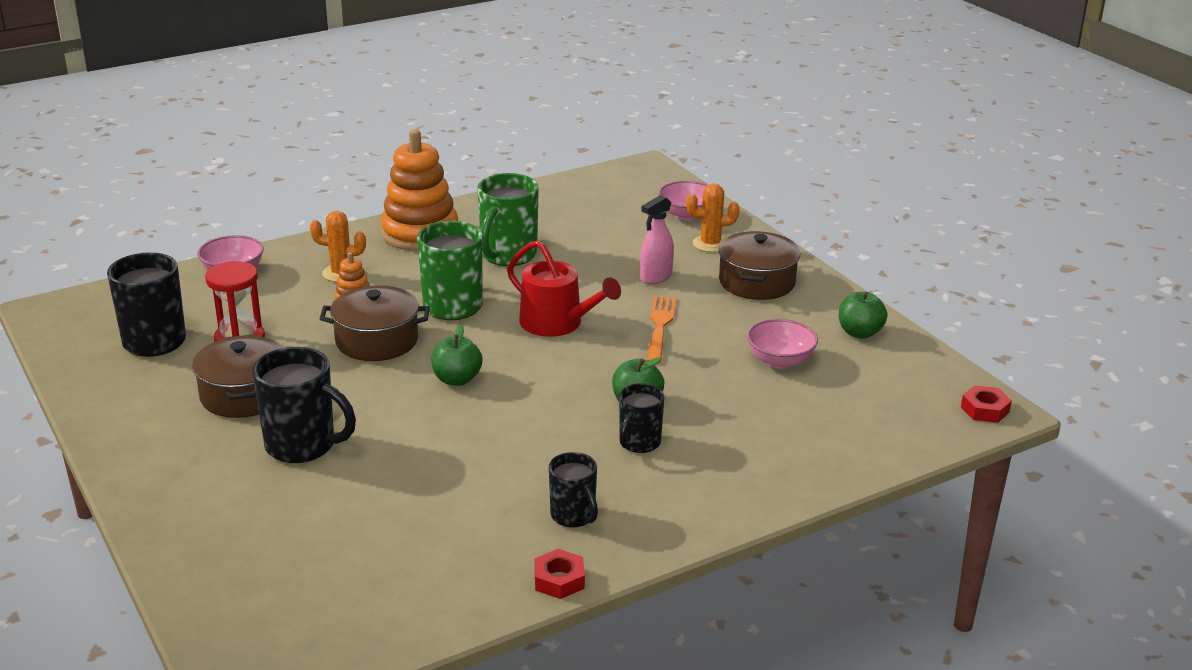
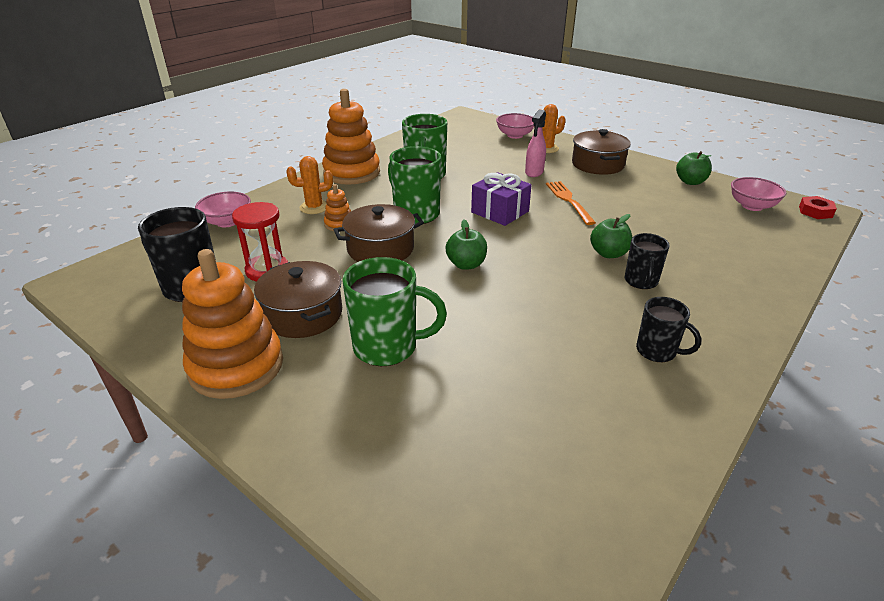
camera: 20 degrees left, 5 degrees up
(151, 429) = (236, 366): none -> orange stacking toy
(303, 446) = (388, 347): black mug -> green mug
(557, 323) = (500, 212): red watering can -> purple gift
(559, 580) = (706, 413): red nut -> none
(780, 361) = (665, 207): pink bowl -> pink bowl (752, 206)

